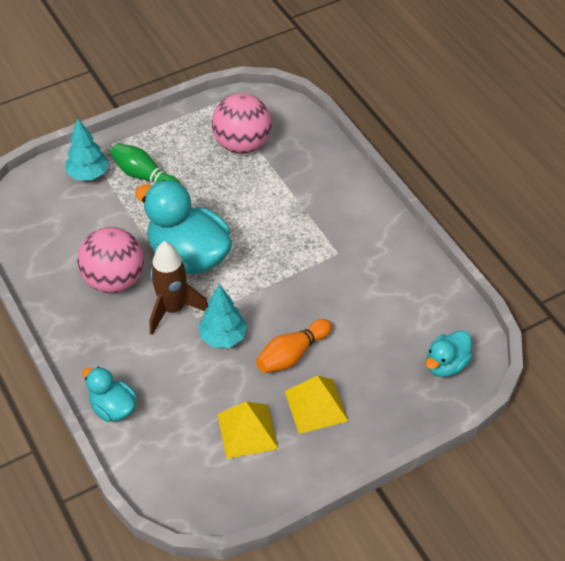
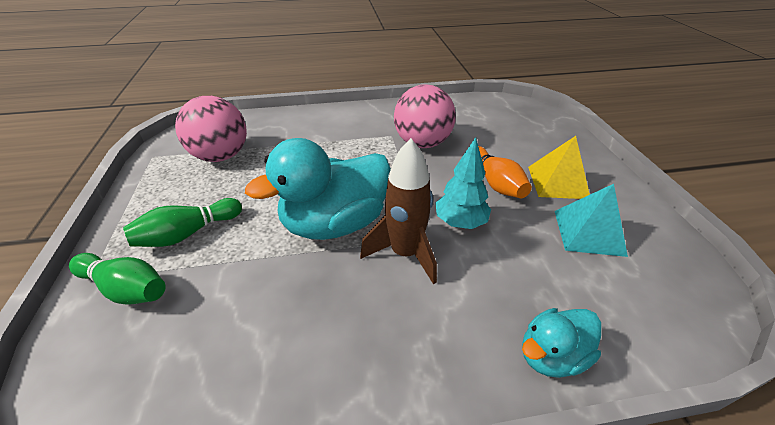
camera: 70 degrees left, 10 degrees down
(88, 174) = (126, 288): turquoise tree -> green bowling pin
(114, 280) = (329, 301): pink ball -> pink ball (422, 143)
(247, 431) = (588, 232): yellow pyramid -> turquoise pyramid
(446, 365) = (522, 116): turquoise duck -> none

